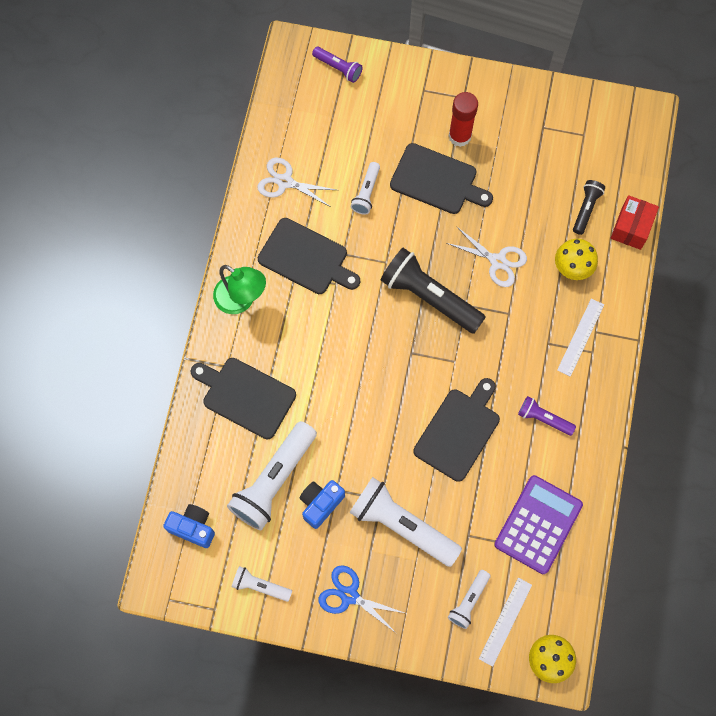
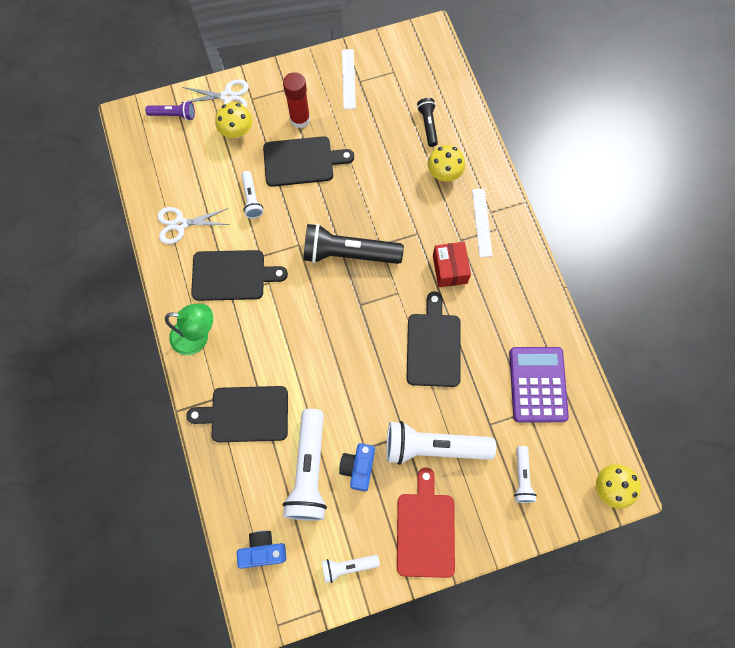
camera: 30 degrees left, 0 degrees up
(349, 595) = (425, 530): blue scissors -> red cutting board
(390, 116) = (237, 131): none -> yellow mushroom
(498, 261) = (385, 198): white scissors -> white scissors (227, 96)
(505, 621) = (559, 476): white ruler -> white ruler (348, 79)
(543, 419) = (492, 300): purple flashlight -> none
(631, 228) = (469, 122): red box -> red box (449, 269)

